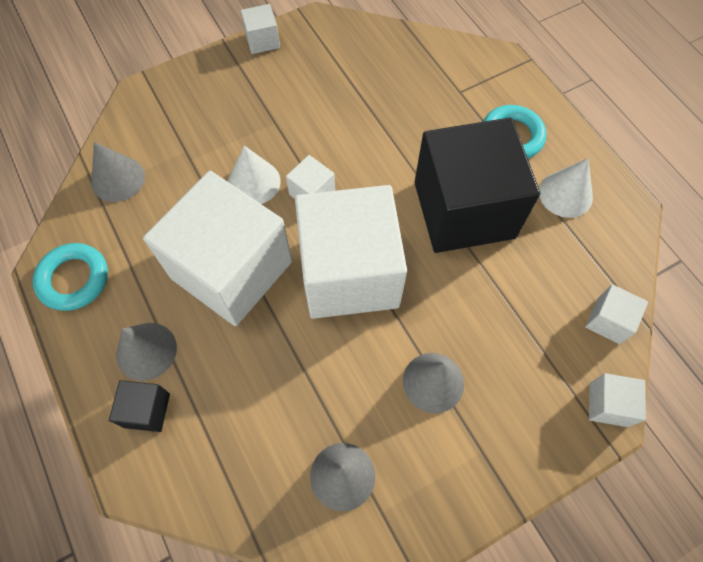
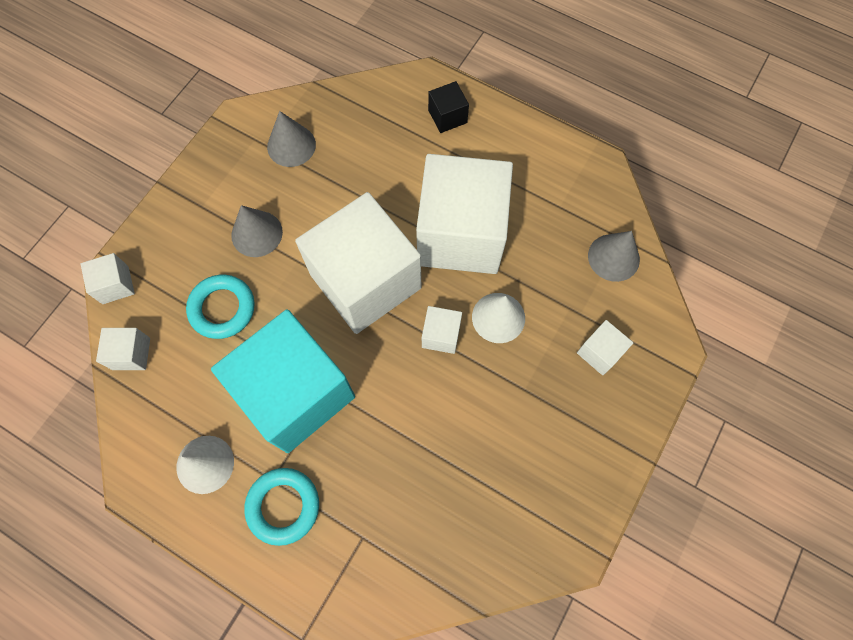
camera: 150 degrees right, 5 degrees up
(74, 279) = (572, 166): turquoise ring -> turquoise ring (222, 308)
(146, 351) = (478, 149): grey cone -> none
(262, 40) = (610, 485): white cube -> white cube (599, 352)
(464, 210) = (296, 393): black cube -> turquoise cube

